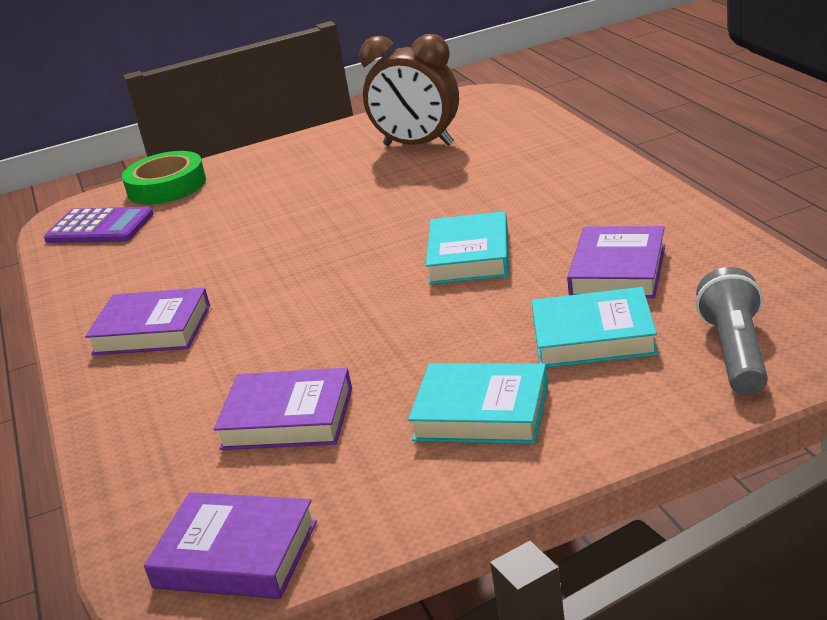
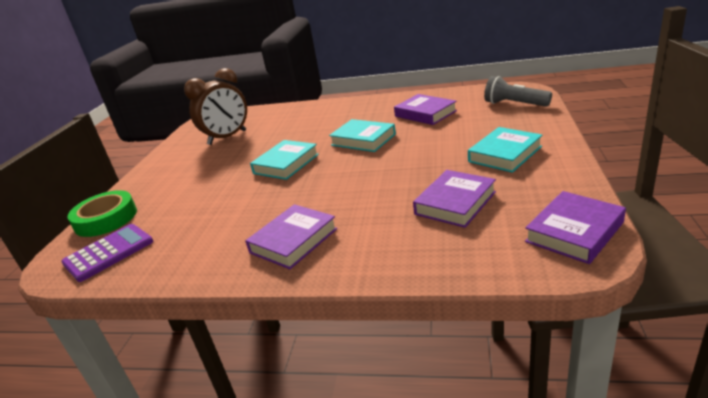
camera: 60 degrees left, 0 degrees up
(593, 337) = (471, 125): turquoise book -> turquoise book (286, 164)

